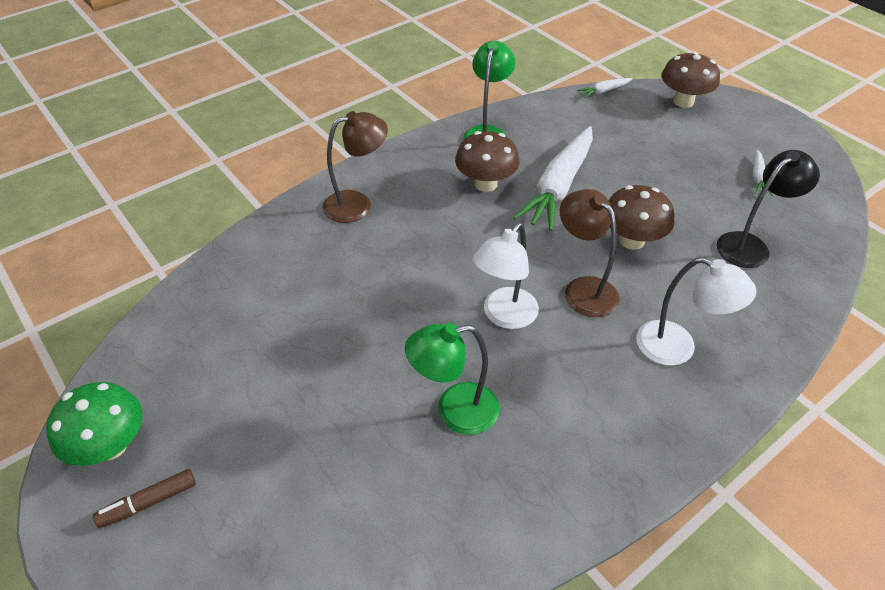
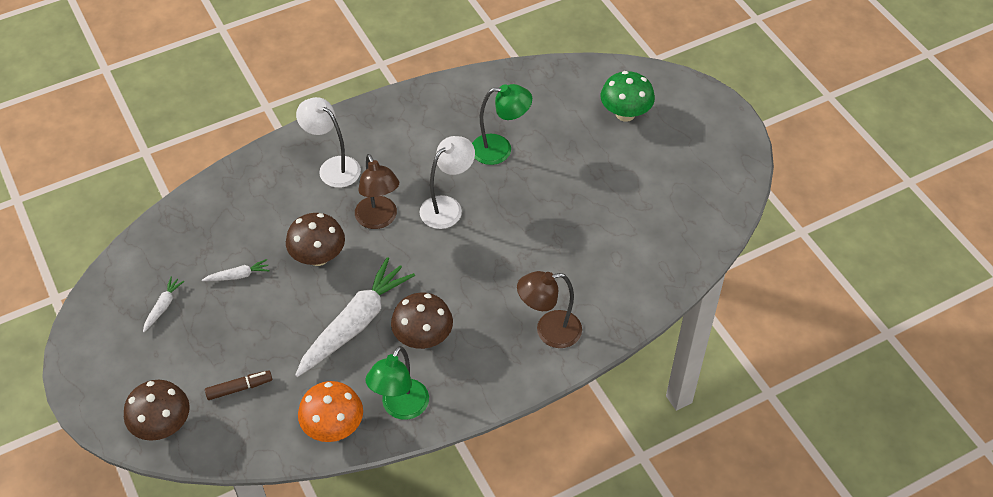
camera: 170 degrees left, 5 degrees up
(111, 446) = (722, 159): green mushroom -> green mushroom (625, 114)
(148, 502) = (690, 126): brown marker -> brown marker (239, 388)
(540, 115) = (333, 427): none -> orange mushroom
(604, 91) = (242, 458): white carrot -> white carrot (238, 276)
(750, 245) = (223, 238): black lamp -> none

